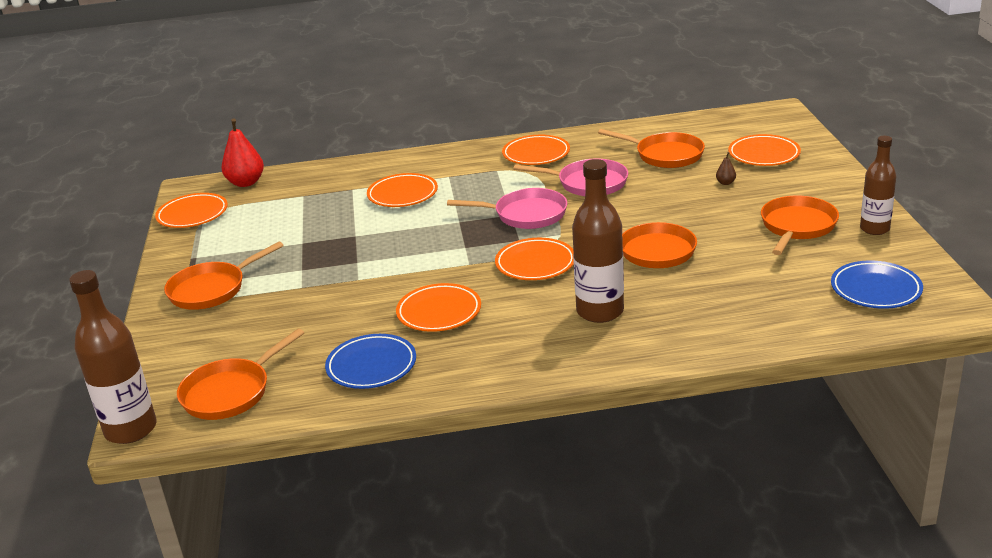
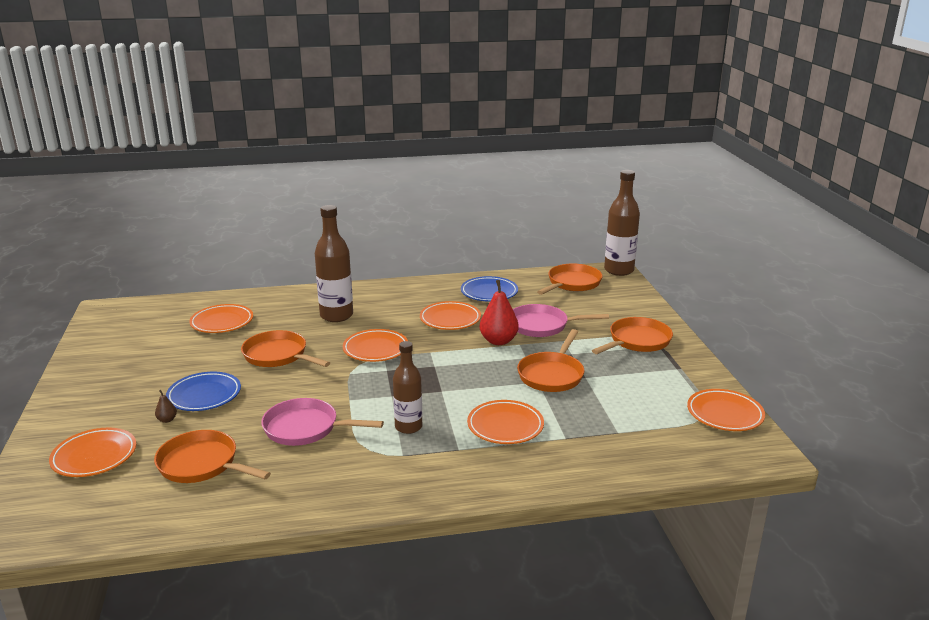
camera: 175 degrees right, 5 degrees down
(246, 183) = (701, 456): red pear -> red pear (498, 341)
(526, 215) = (377, 394): pink pan -> pink pan (542, 326)
(536, 154) = (352, 478): orange plate -> orange plate (222, 322)
(797, 227) = (146, 369): orange pan -> orange pan (552, 375)
(874, 229) = (87, 364): brown bottle -> brown bottle (408, 427)
(875, 289) = (141, 321): blue plate -> blue plate (204, 395)

